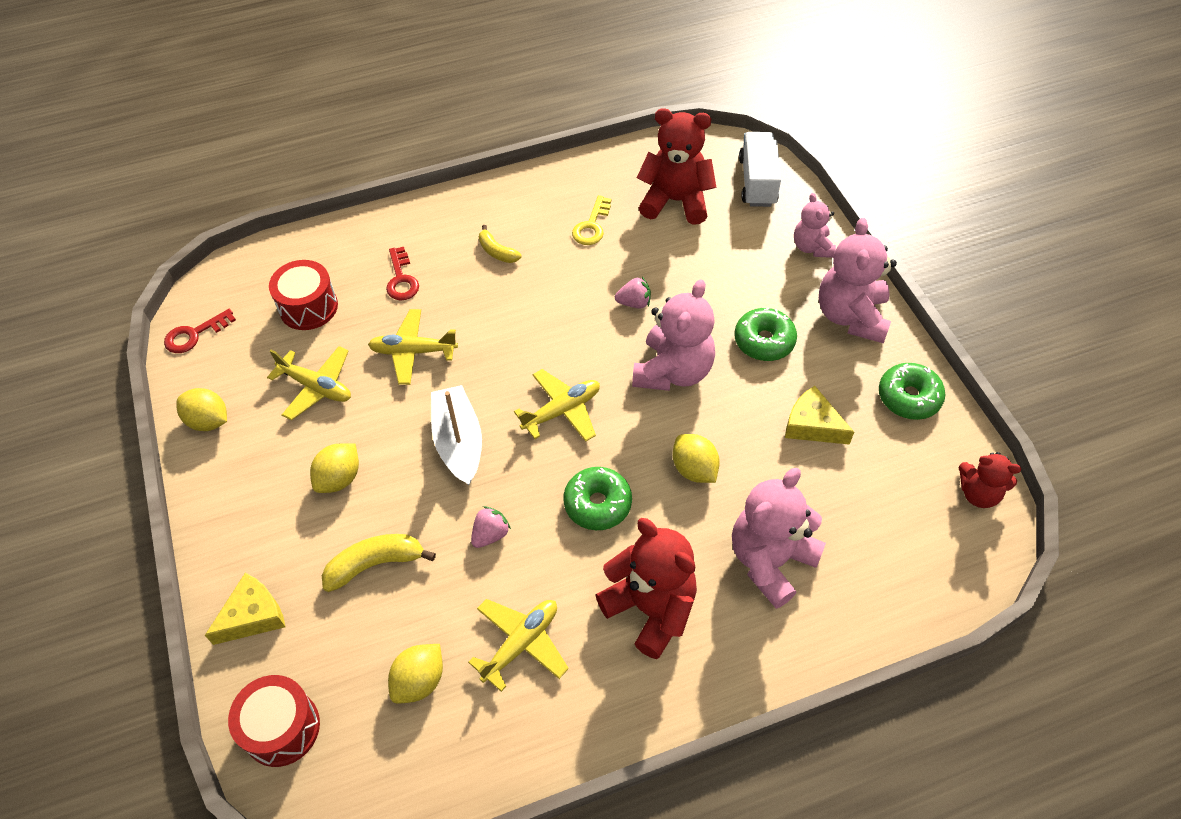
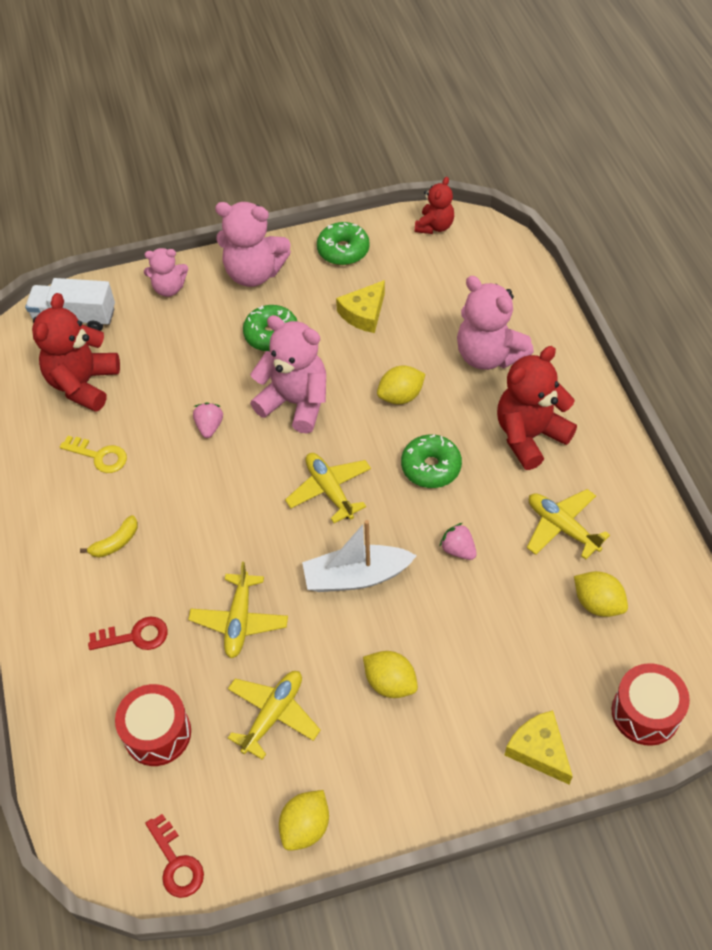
camera: 85 degrees left, 0 degrees up
(375, 564) = (486, 644): yellow banana -> none

